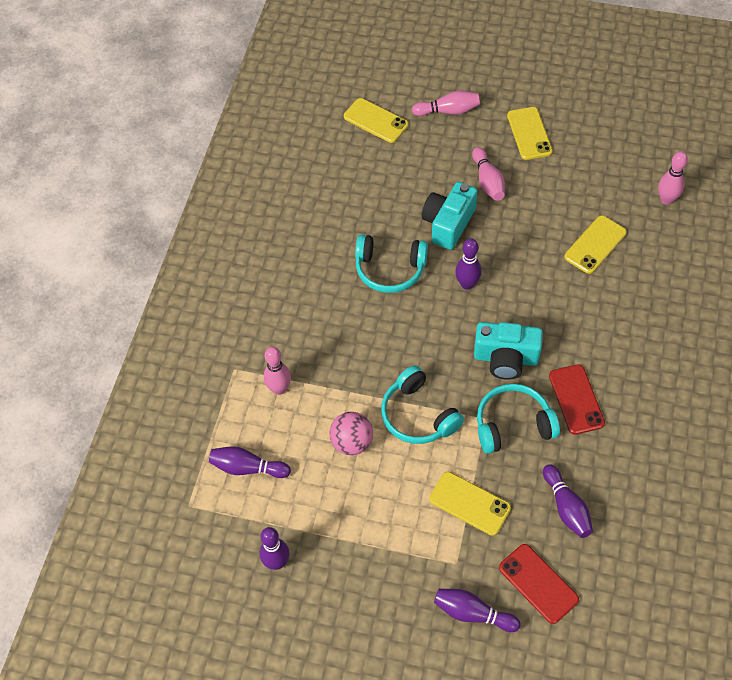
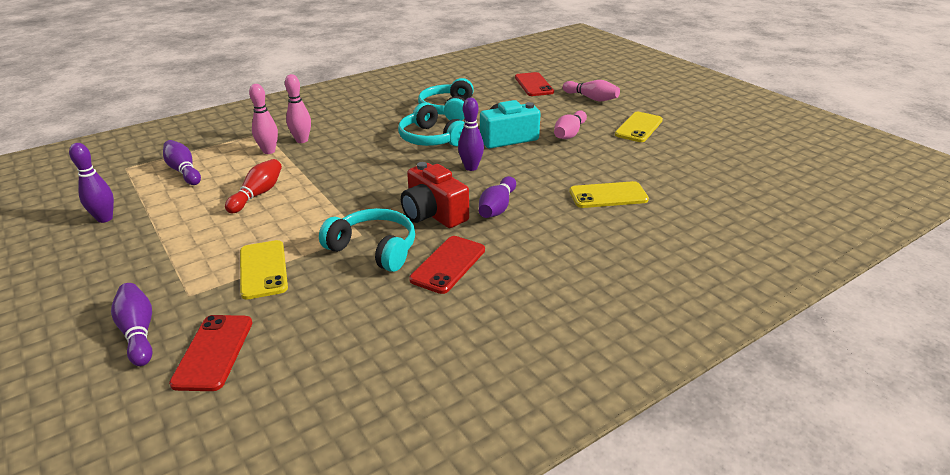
camera: 40 degrees right, 25 degrees down
(352, 442) = (257, 194): pink ball -> red bowling pin
(376, 121) = (533, 85): yellow phone -> red phone
(418, 415) = (321, 206): turquoise headphones -> turquoise headphones (448, 110)
(506, 358) = (433, 214): turquoise camera -> red camera
(566, 507) = (324, 321): purple bowling pin -> purple bowling pin (497, 207)
(666, 200) = (715, 202): pink bowling pin -> pink bowling pin (302, 140)

